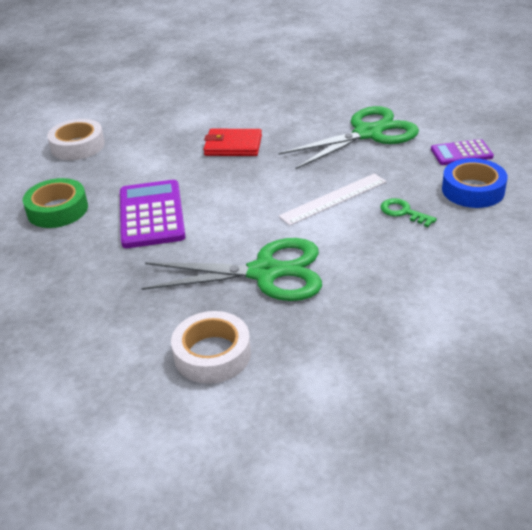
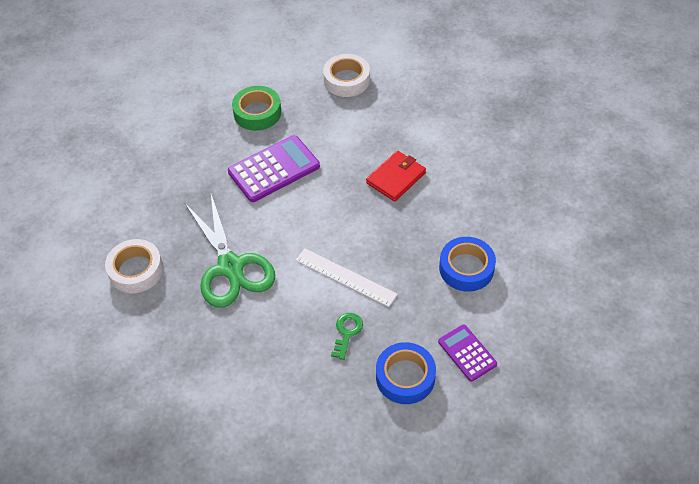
camera: 65 degrees right, 15 degrees up
(233, 145) = (396, 178): red wallet -> red wallet turned 60 degrees clockwise
(368, 133) = (466, 268): green scissors -> blue tape

